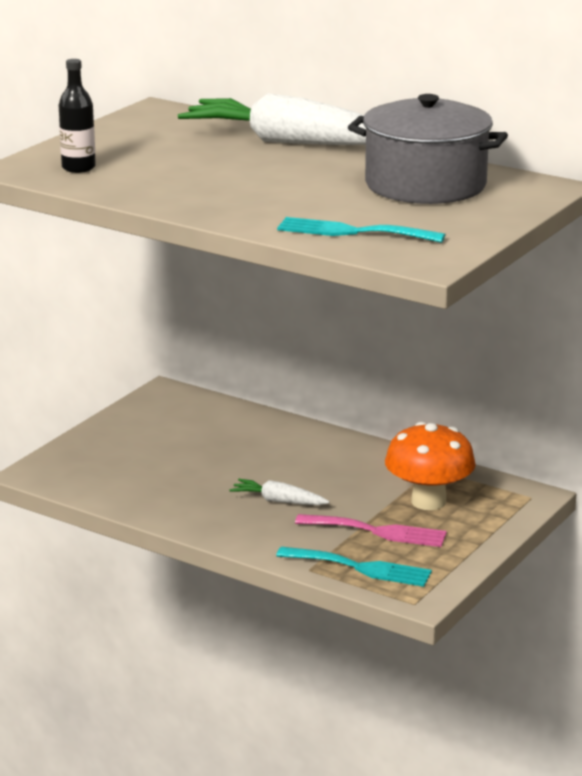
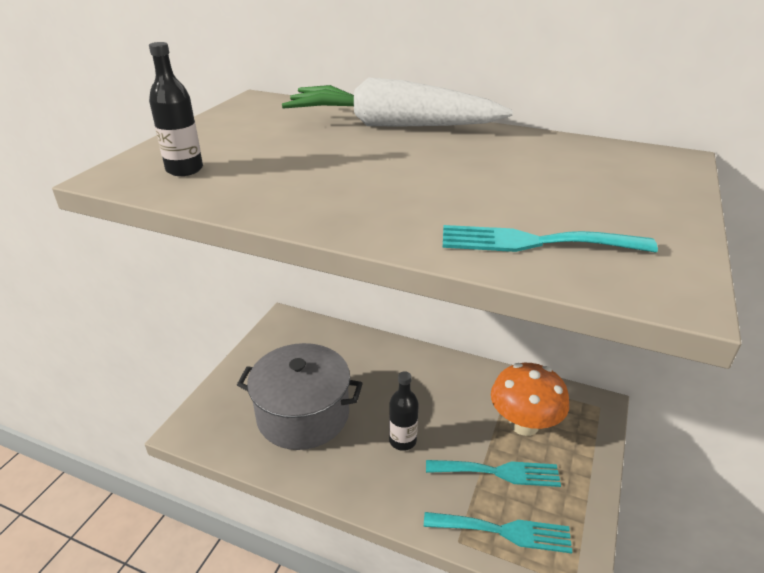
camera: 10 degrees left, 10 degrees up
(279, 501) = (402, 441): white carrot -> black bottle
(377, 531) = (499, 472): pink fork -> turquoise fork
(425, 185) = (557, 165): grey pot -> grey pot (303, 414)

